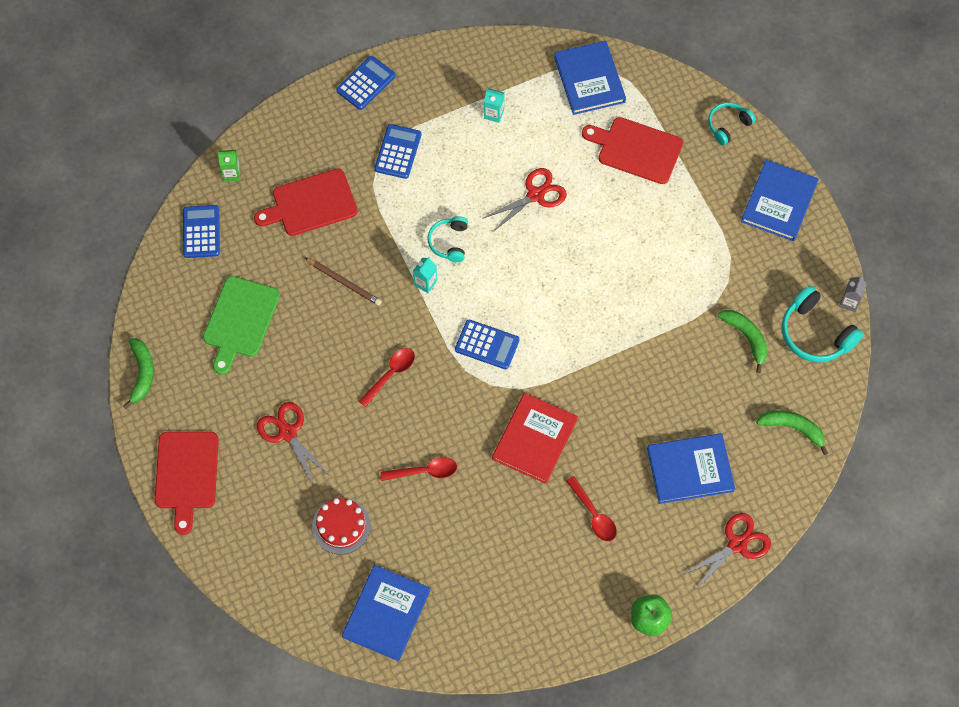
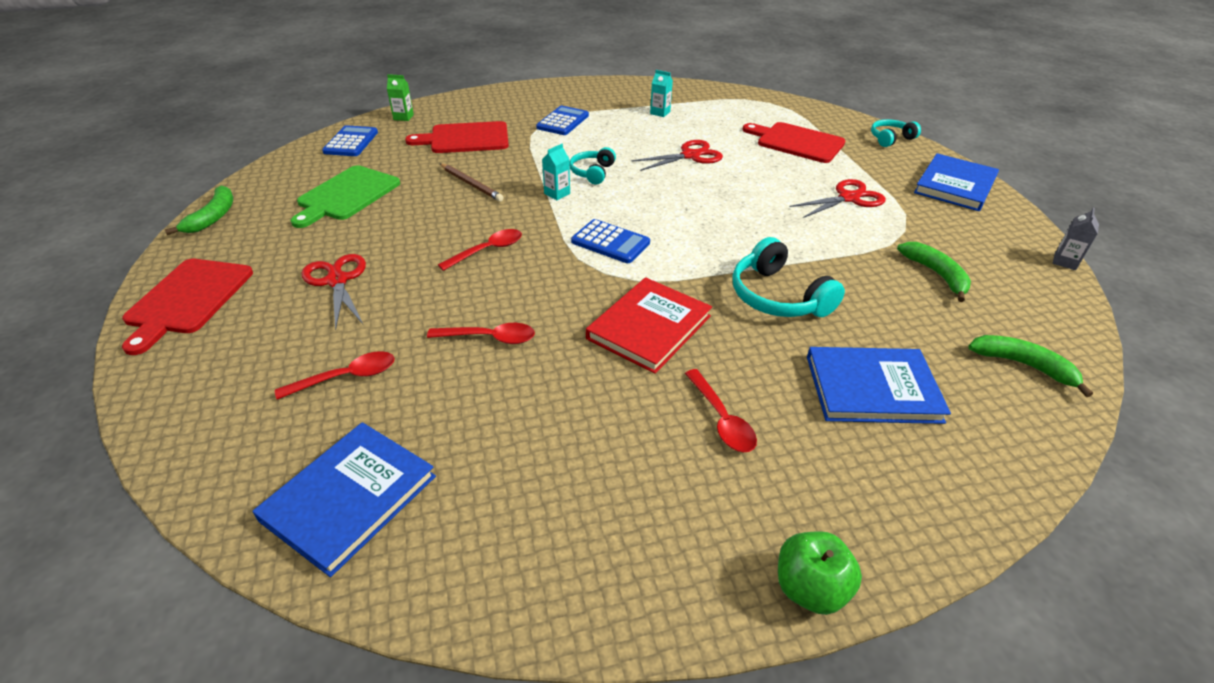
camera: 10 degrees right, 25 degrees down
(341, 526) = (346, 377): red cake -> red spoon
(366, 83) = (550, 89): blue calculator -> none
(589, 79) = (753, 105): blue book -> none
(737, 544) = (963, 495): red scissors -> red scissors (848, 198)
(815, 333) = (1028, 281): turquoise headphones -> turquoise headphones (777, 297)

